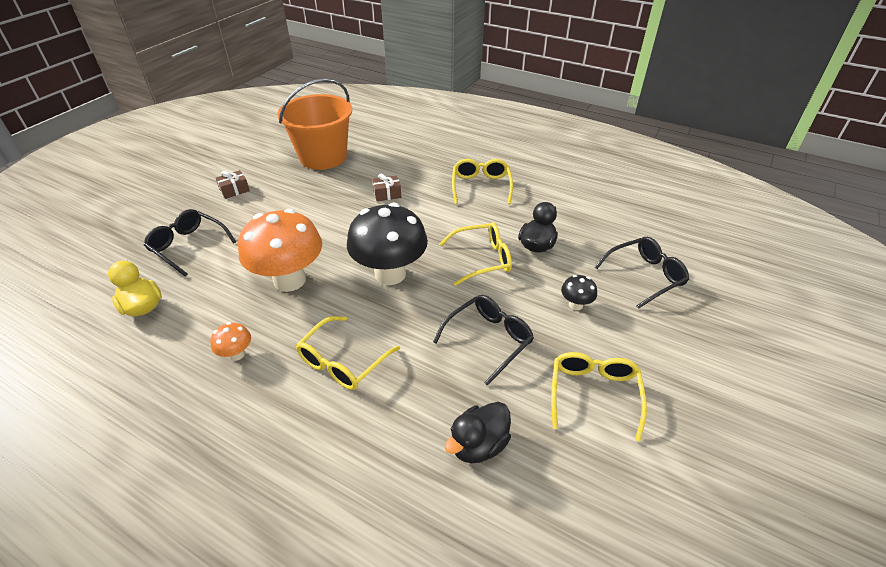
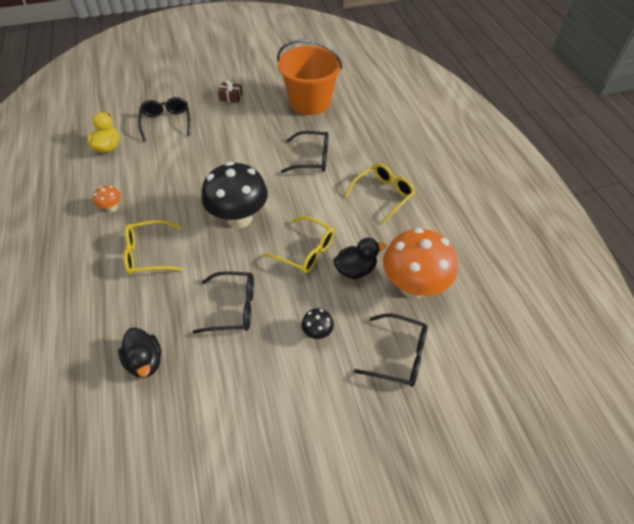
camera: 45 degrees right, 10 degrees up
(289, 280) = (185, 181): orange mushroom -> orange mushroom (413, 286)
(387, 194) = (312, 158): brown gift -> black glasses
(478, 445) = (145, 361): black duck -> black duck turned 120 degrees counterclockwise
(593, 394) = (241, 396): yellow glasses -> none

